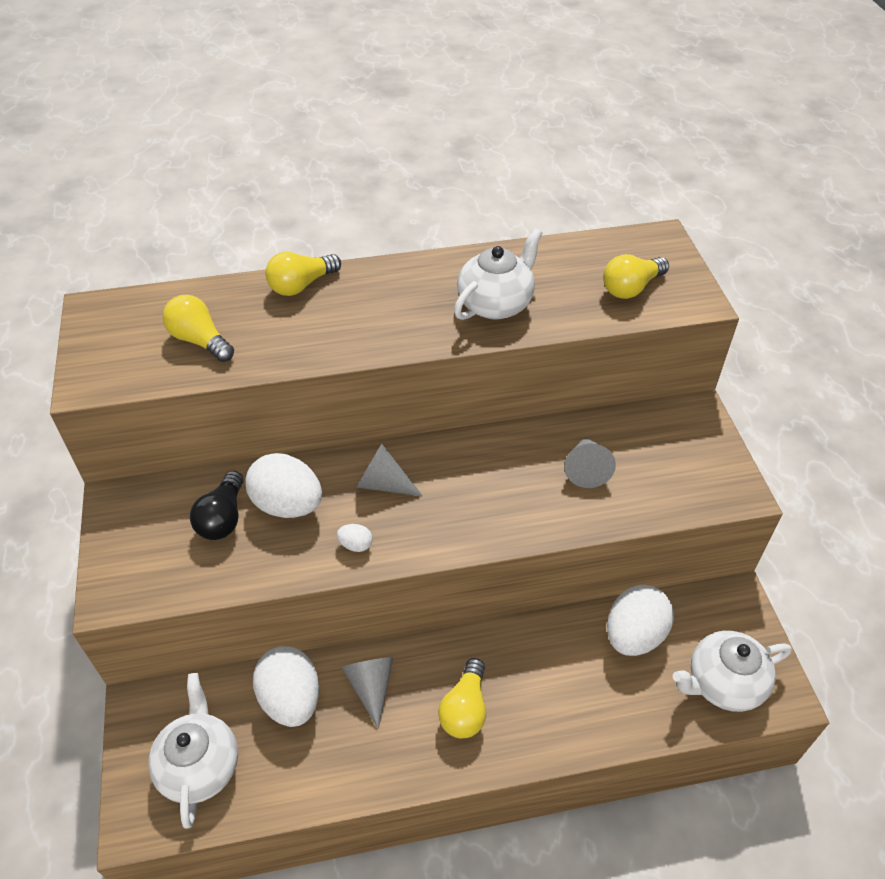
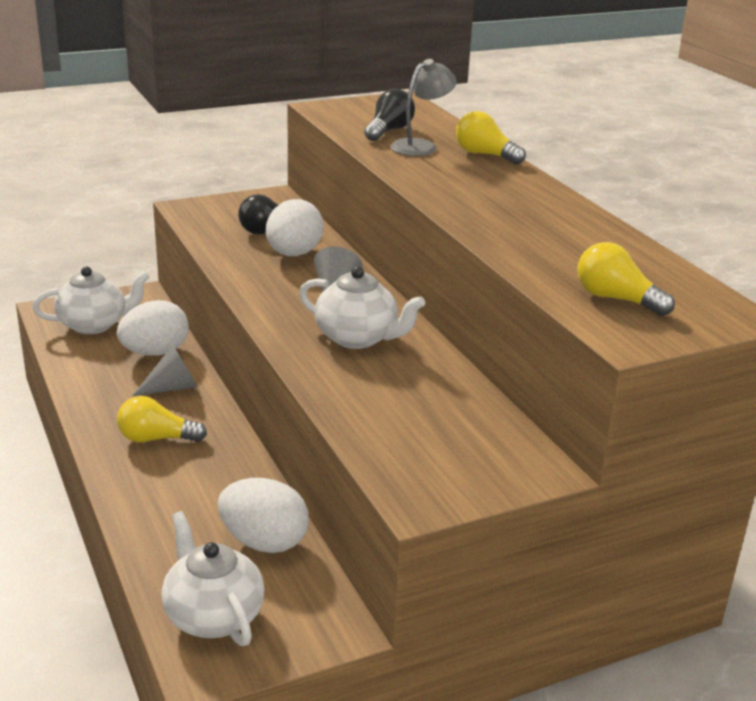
camera: 75 degrees right, 20 degrees down
(200, 340) = (388, 131): yellow light bulb -> black light bulb
(258, 325) = (421, 146): none -> grey lamp
(356, 545) = (260, 285): white egg -> none
(496, 304) = (525, 231): white teapot -> white teapot (358, 338)
(586, 469) = (405, 394): grey cone -> none

